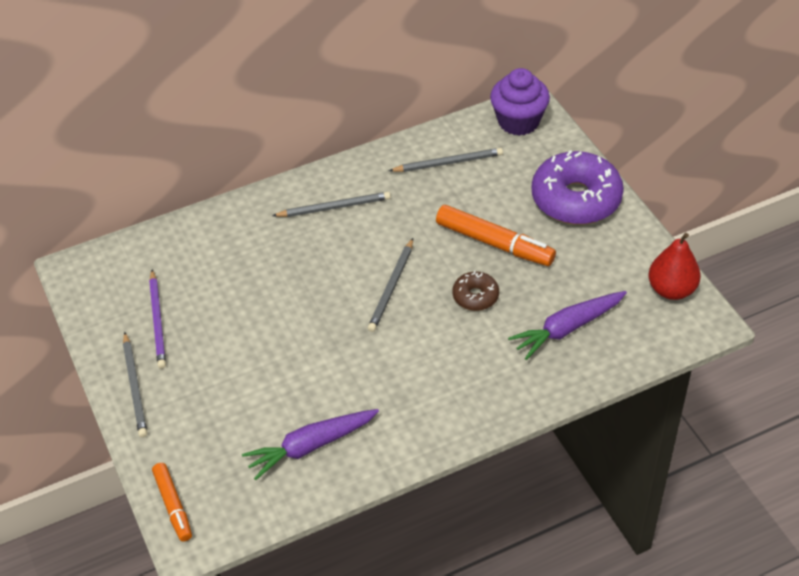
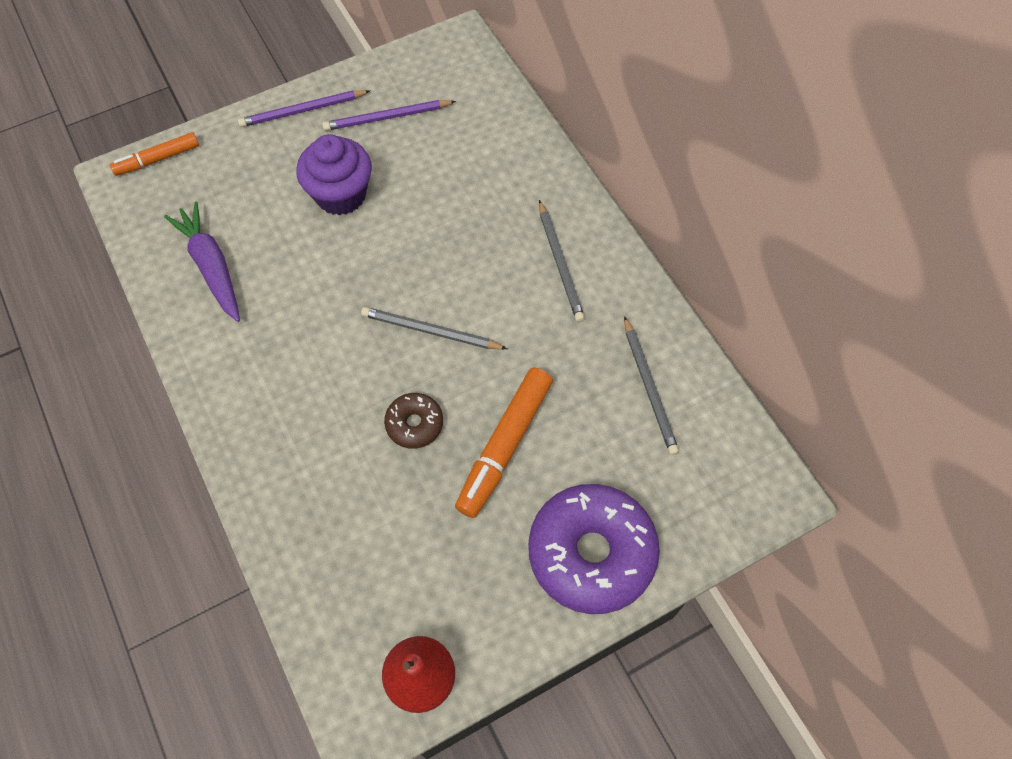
camera: 85 degrees right, 15 degrees up
(135, 387) = (302, 111): grey pencil -> purple pencil
(518, 121) = (742, 477): purple cupcake -> purple cupcake (341, 194)
(567, 328) = (358, 534): purple carrot -> none

